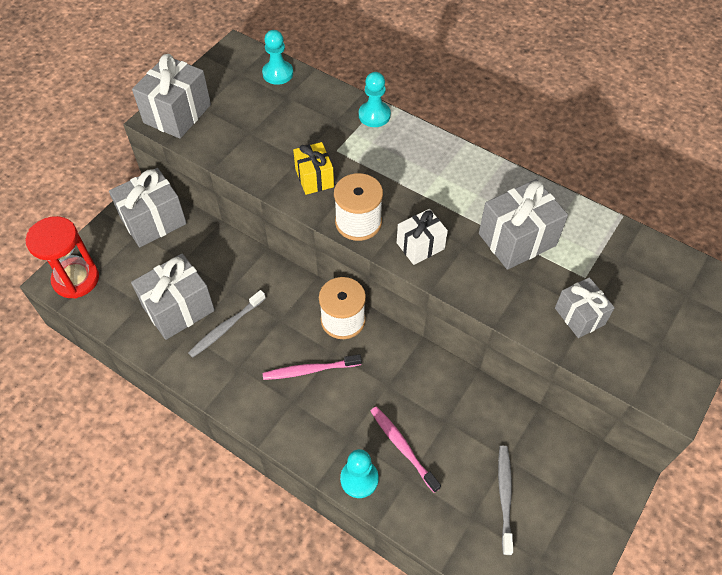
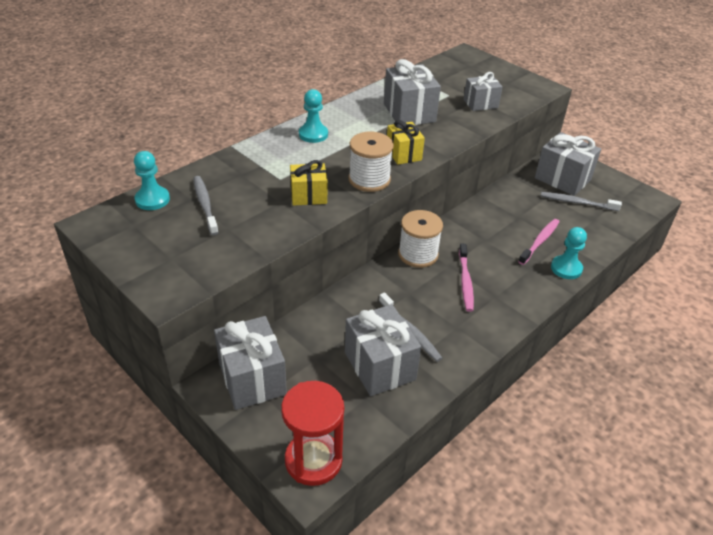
camera: 80 degrees left, 15 degrees down
(177, 114) = (169, 278): grey gift -> grey gift (562, 179)
(279, 109) = (205, 205): none -> grey toothbrush
(374, 115) = (247, 152): turquoise pawn -> turquoise pawn (313, 134)
(403, 447) = (539, 241): pink toothbrush -> pink toothbrush turned 150 degrees clockwise
(420, 246) = (403, 154): white gift -> yellow gift

